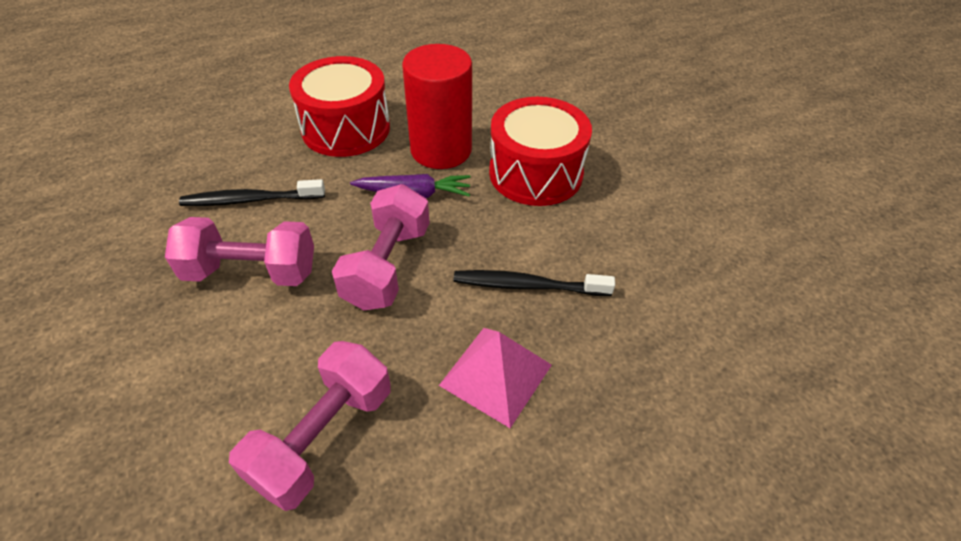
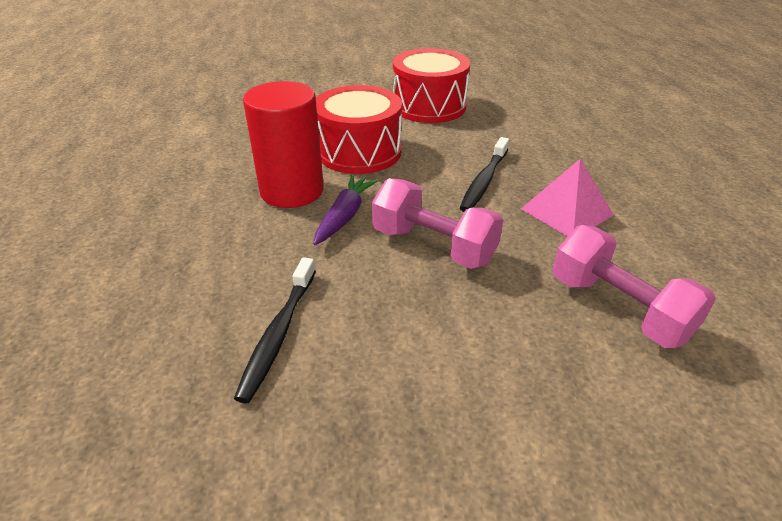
camera: 70 degrees left, 10 degrees down
(251, 272) = (402, 341): pink dumbbell -> none
(346, 128) = (204, 244): red drum -> red drum (429, 106)

